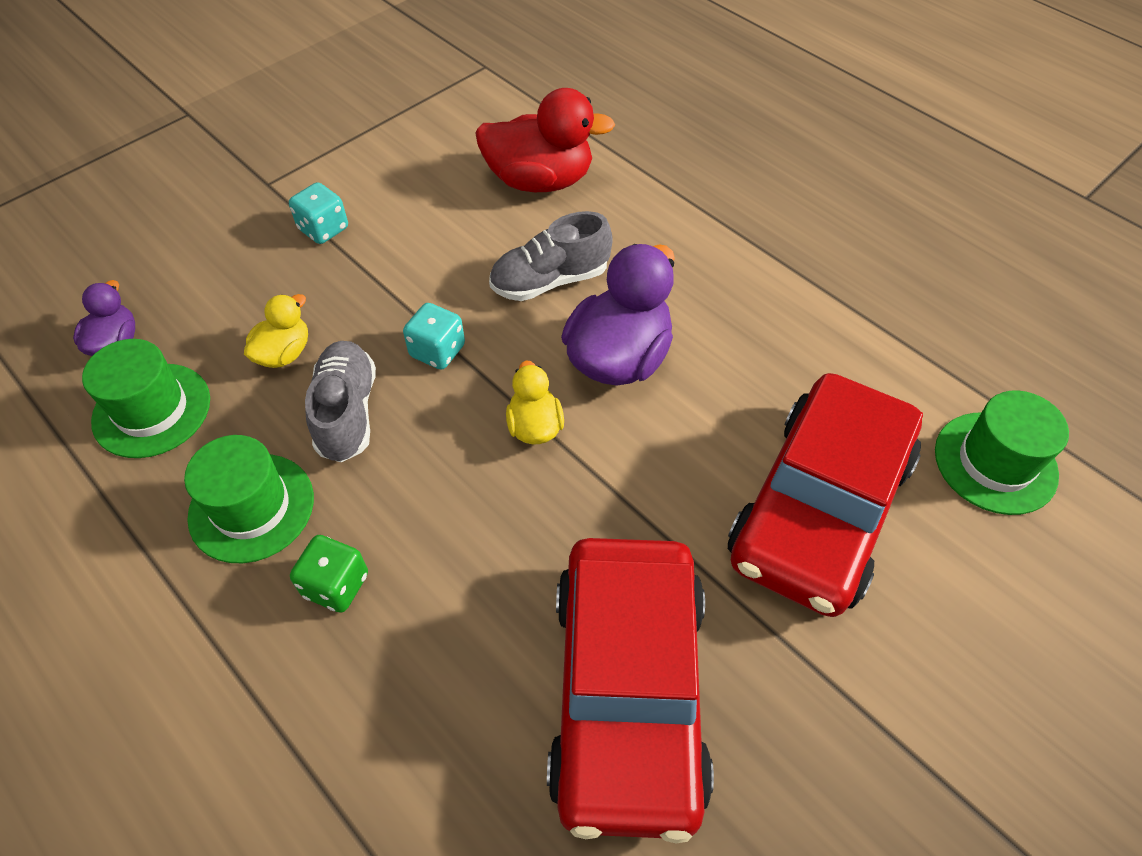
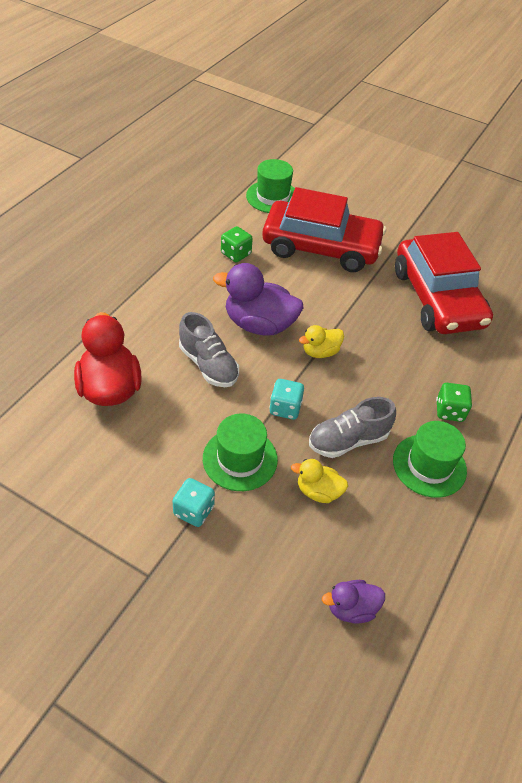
camera: 110 degrees left, 5 degrees down
(152, 410) = (393, 552): green hat -> green hat (240, 459)
(627, 692) = (437, 298): red car -> red car turned 90 degrees clockwise
(805, 362) = (236, 254): none -> green dice

